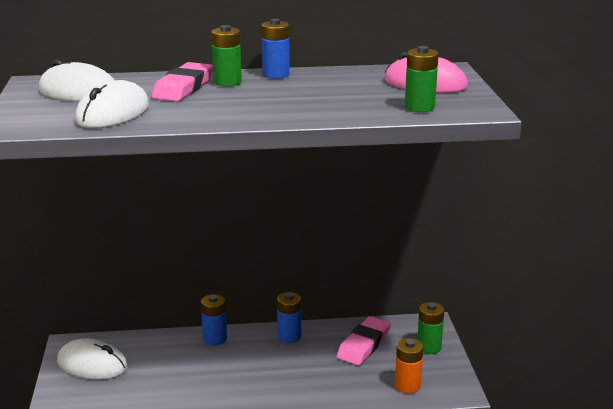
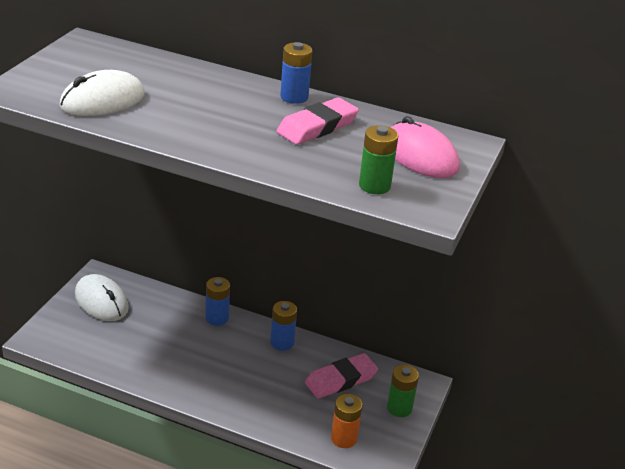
camera: 25 degrees right, 10 degrees up
(78, 92) = (104, 65): white mouse -> none
(183, 88) = (194, 88): pink eraser -> pink eraser (317, 127)
(227, 82) = (239, 93): green battery -> none

